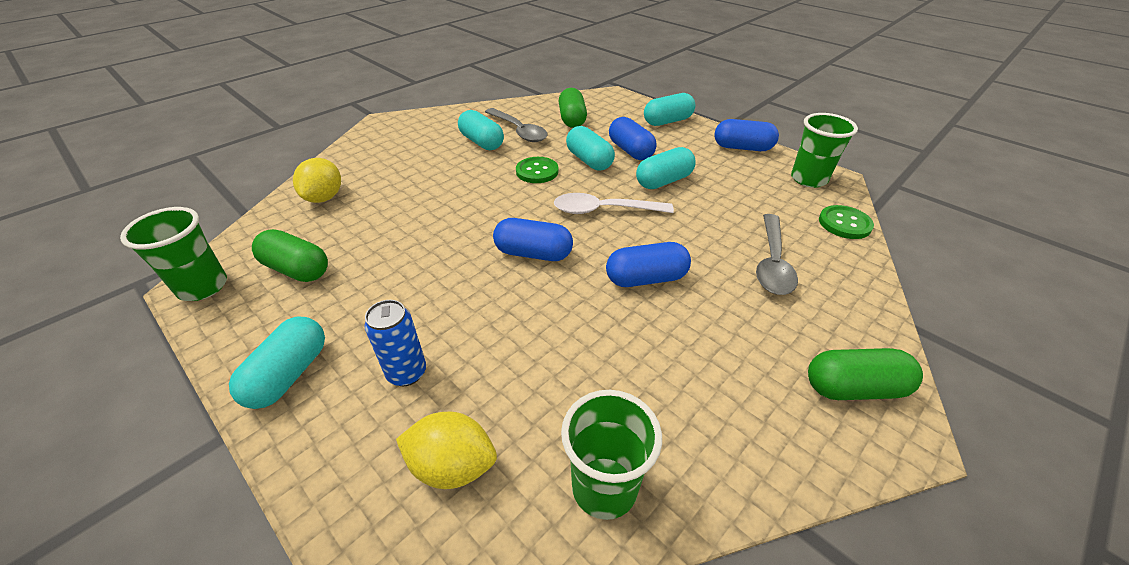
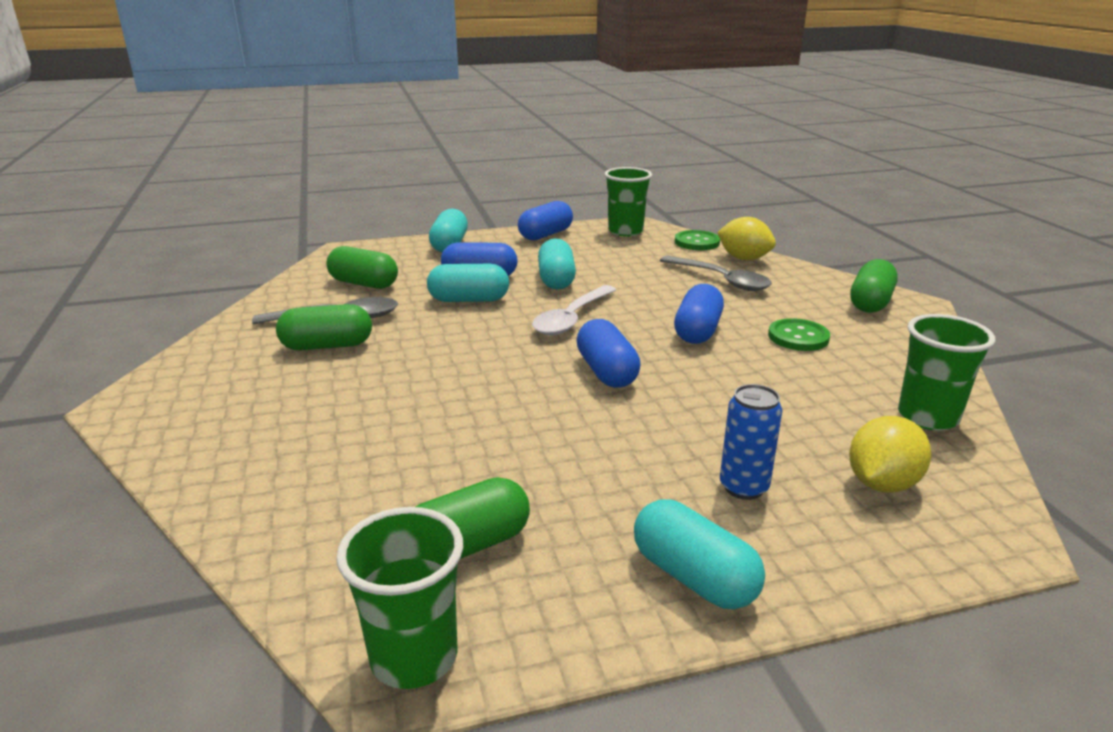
camera: 60 degrees left, 15 degrees down
(324, 197) = (292, 496): yellow lemon -> yellow lemon (744, 258)
(482, 142) = (327, 346): turquoise capsule -> green capsule
(533, 253) = (607, 372): blue capsule -> blue capsule turned 60 degrees counterclockwise
(537, 171) = (450, 331): green button -> green button (798, 337)

